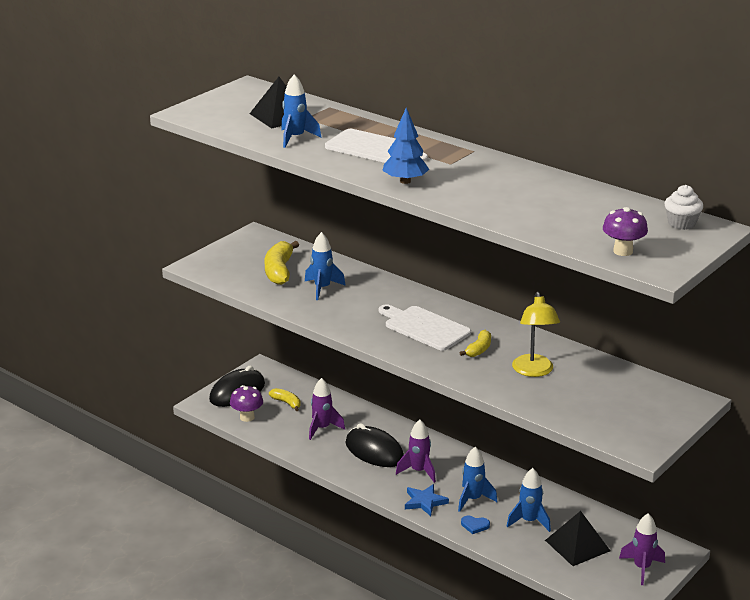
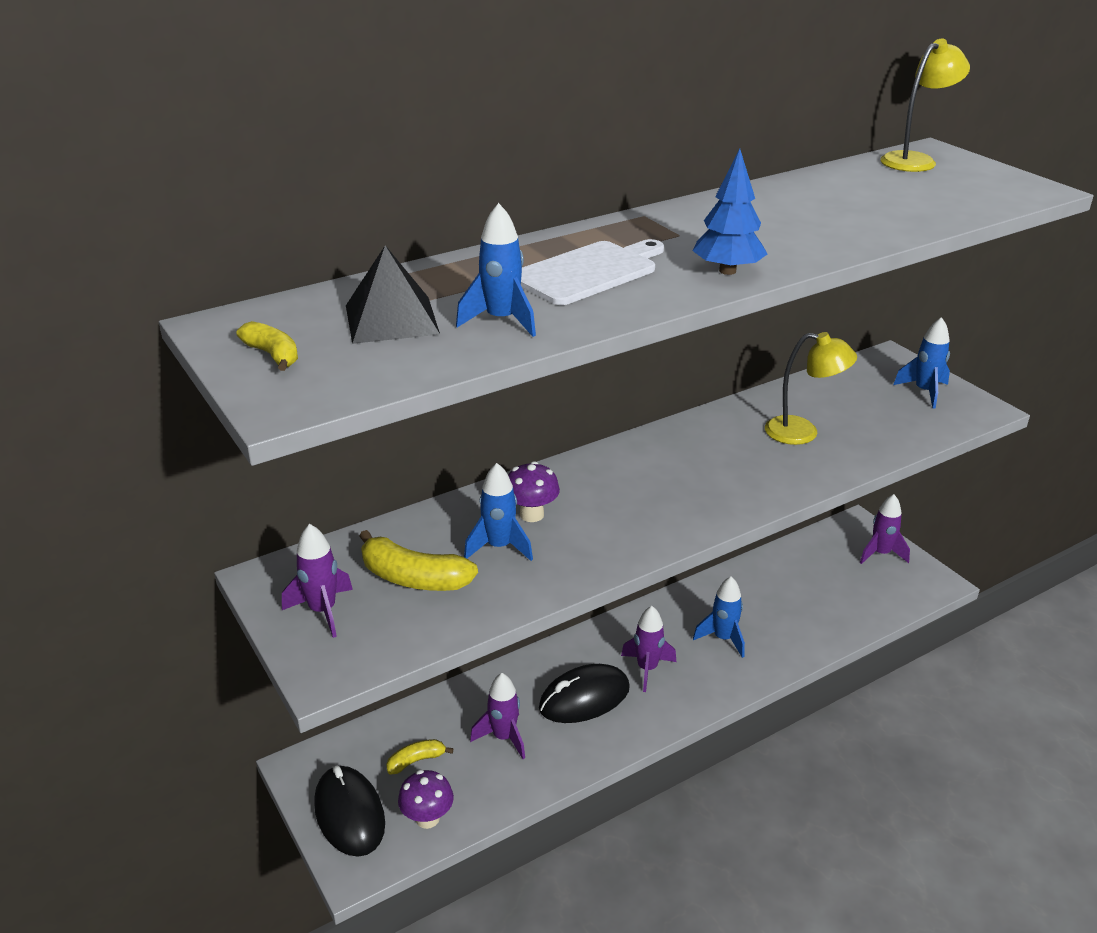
camera: 70 degrees left, 5 degrees up
(238, 254) = (323, 611): none -> purple rocket
(424, 327) = (661, 484): white cutting board -> none
(425, 502) = (714, 681): blue star -> none
(475, 525) = (775, 652): blue heart -> none
(479, 349) = (736, 457): yellow banana -> yellow banana (273, 355)
(529, 521) = (779, 607): blue rocket -> blue rocket (924, 392)
(577, 545) = (832, 585): black pyramid -> none
(623, 251) = (987, 196): purple mushroom -> purple mushroom (531, 514)
(681, 223) = (915, 160): white cupcake -> yellow lamp

